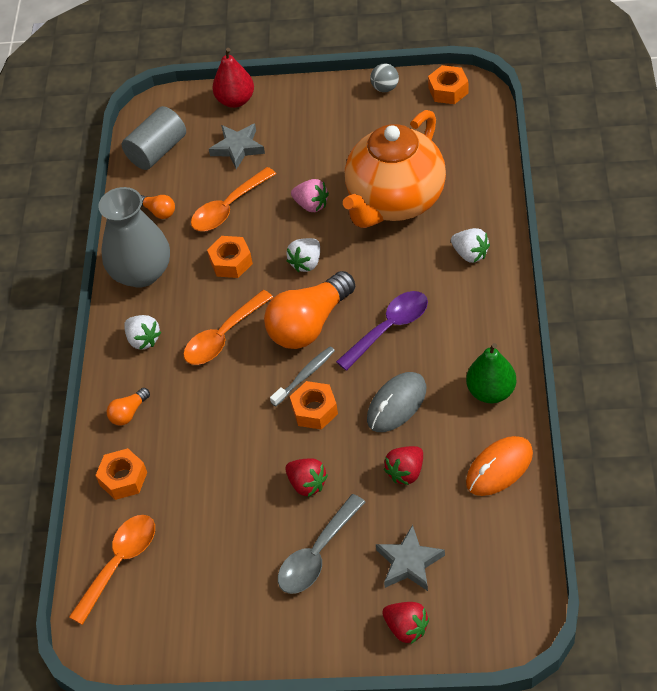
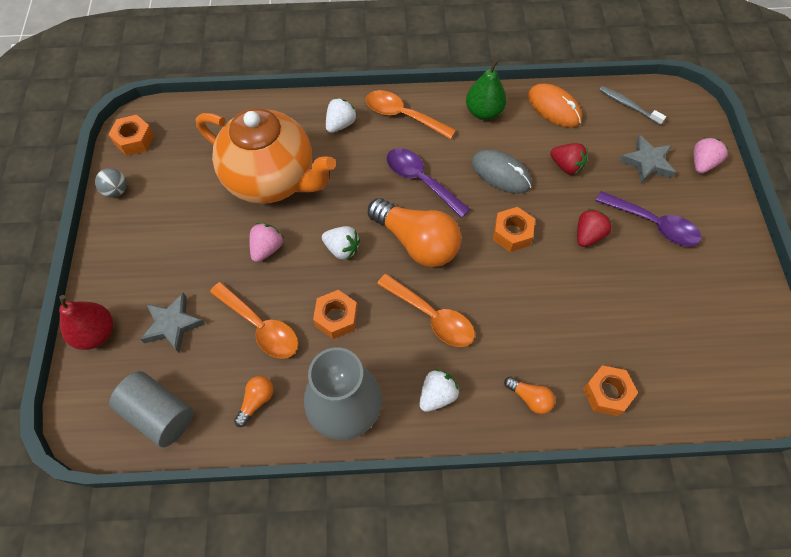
camera: 100 degrees left, 10 degrees up
(120, 563) = (697, 384): orange spoon -> orange spoon (403, 115)
(305, 376) = (475, 243): grey toothbrush -> grey toothbrush (628, 105)
(317, 554) = (653, 224): grey spoon -> purple spoon
(406, 628) = (702, 163): red strawberry -> pink strawberry

